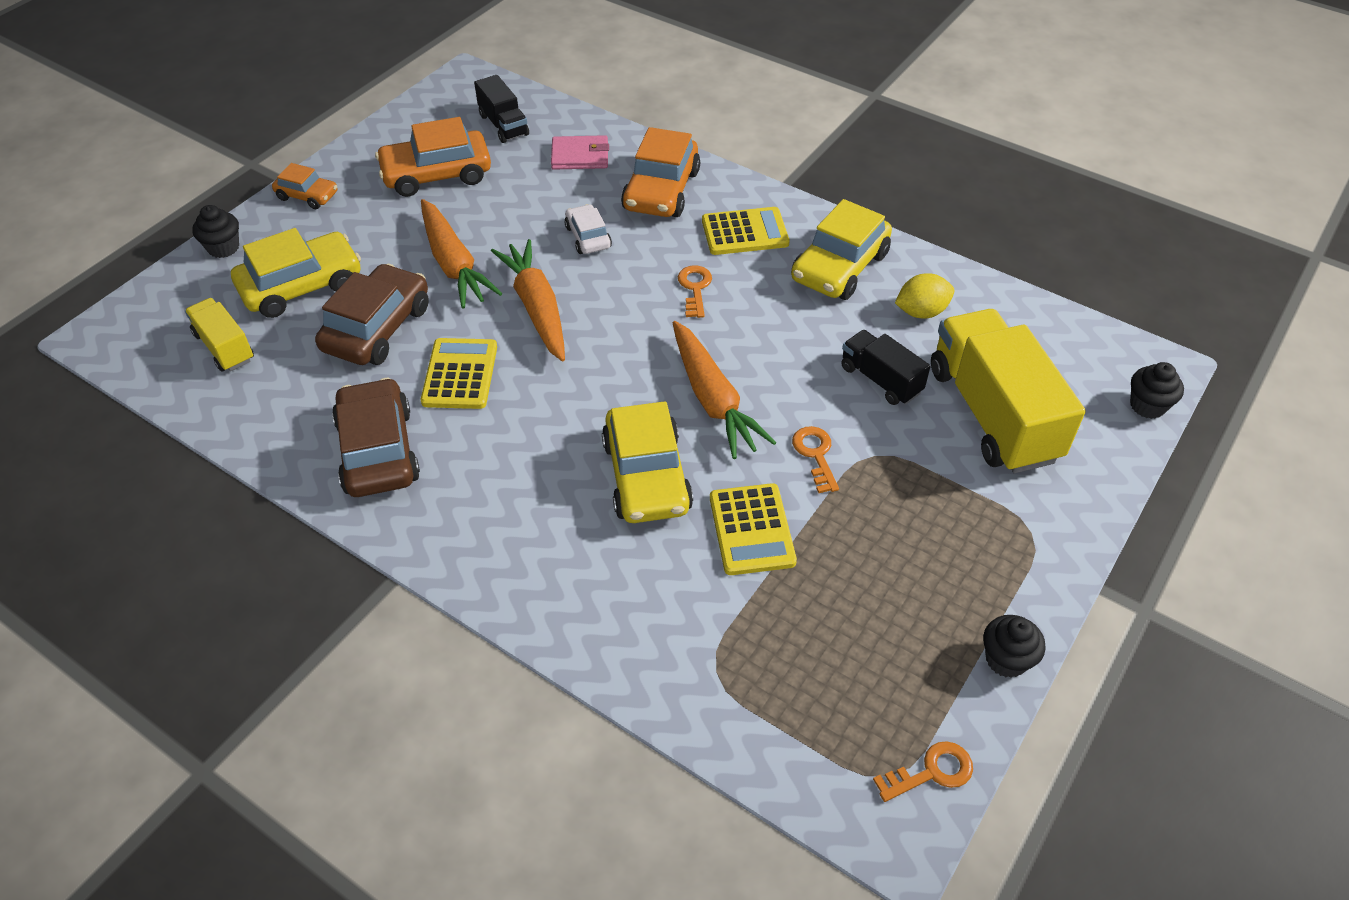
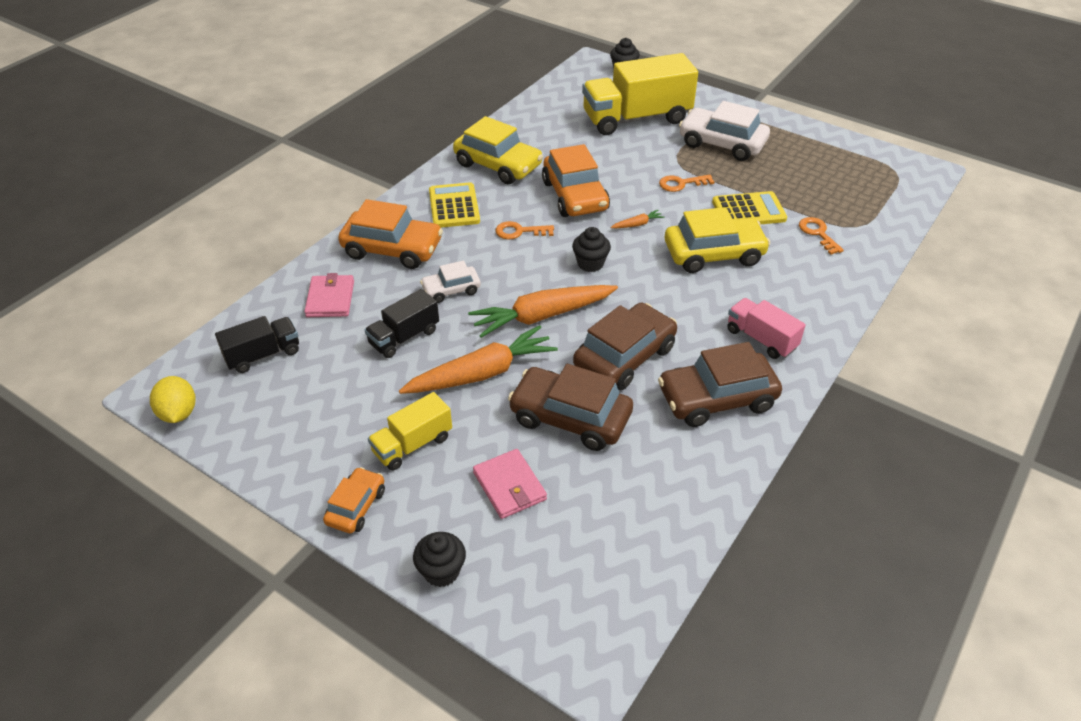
camera: 90 degrees left, 5 degrees down
(224, 347) = (602, 535): yellow truck -> yellow truck (412, 445)
(301, 286) = (509, 486): yellow car -> pink wallet
(436, 174) = (339, 399): orange car -> orange car (575, 196)
(460, 374) = (624, 357): yellow calculator -> brown car
(471, 506) = (761, 339): none -> pink truck
(713, 399) = (637, 224): orange carrot -> orange carrot, size x0.42
(880, 380) = (611, 155): black truck -> black truck (404, 337)
(921, 312) = (546, 136): yellow lemon -> yellow lemon (178, 413)
(931, 772) = (888, 159): orange key -> orange key (818, 233)
(937, 517) = (722, 144): none -> white car
(1006, 659) = (812, 131): black cupcake -> black cupcake (590, 263)

